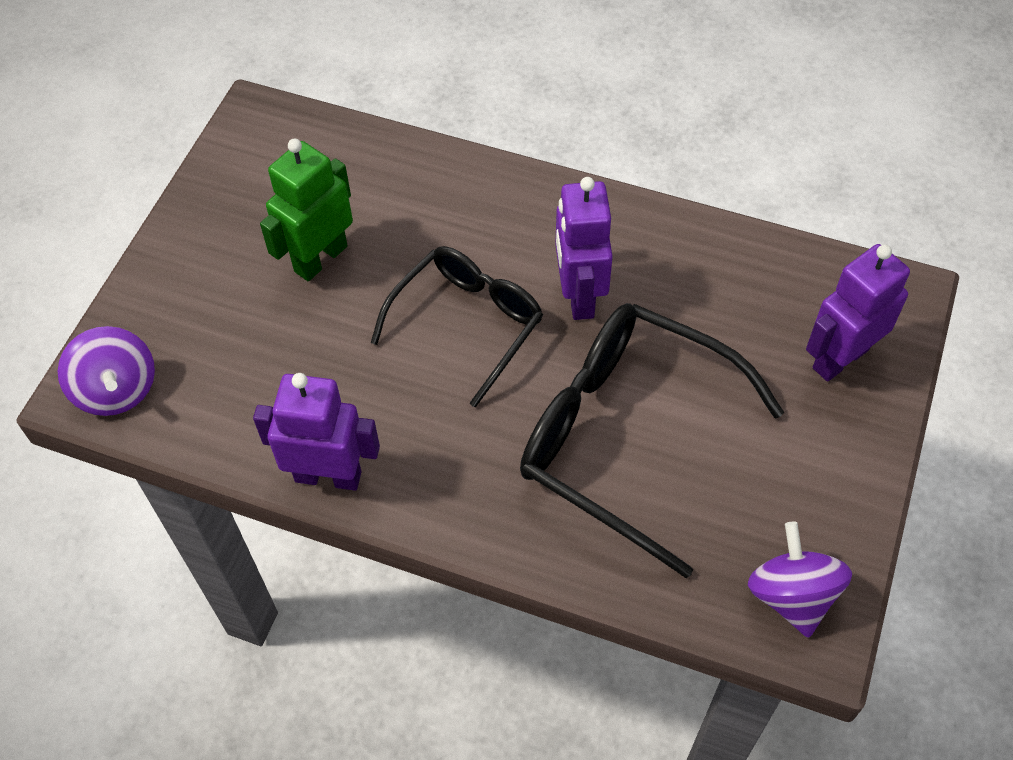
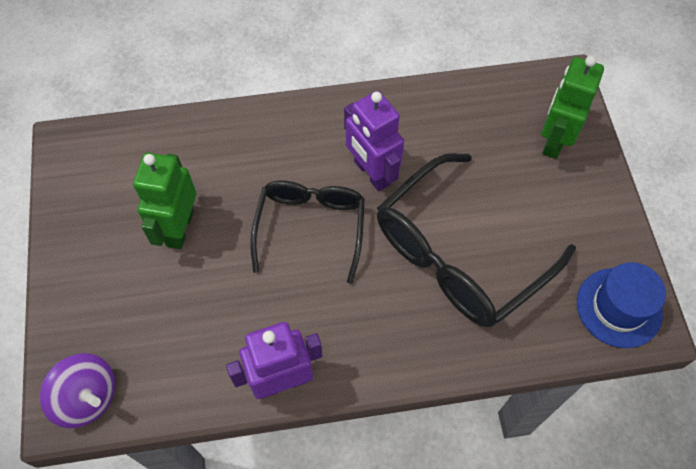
camera: 30 degrees left, 5 degrees up
(625, 436) = (459, 255): black glasses -> black glasses turned 45 degrees counterclockwise
(792, 595) = (619, 307): purple spinning top -> blue hat
(840, 358) = (554, 140): purple robot -> green robot

